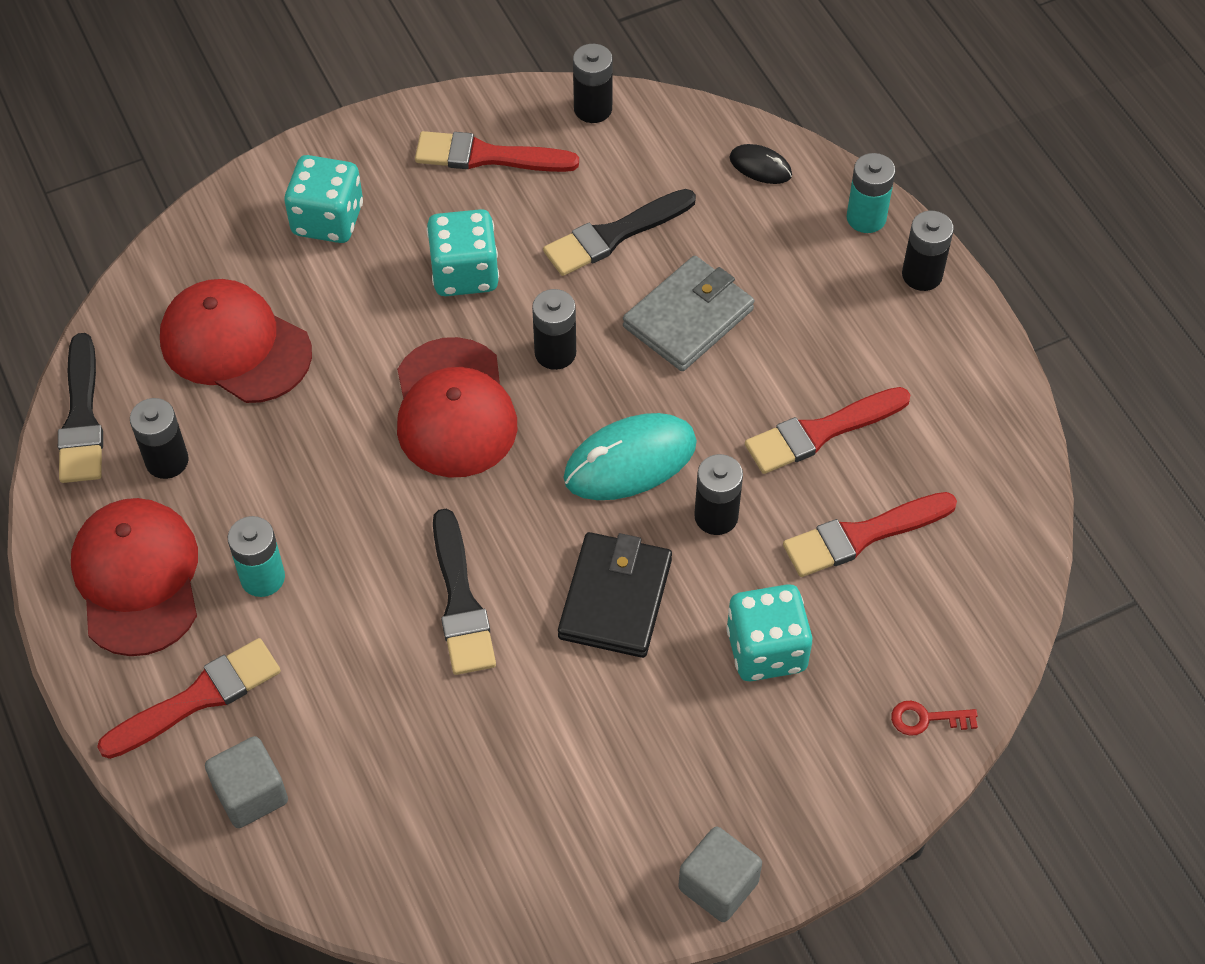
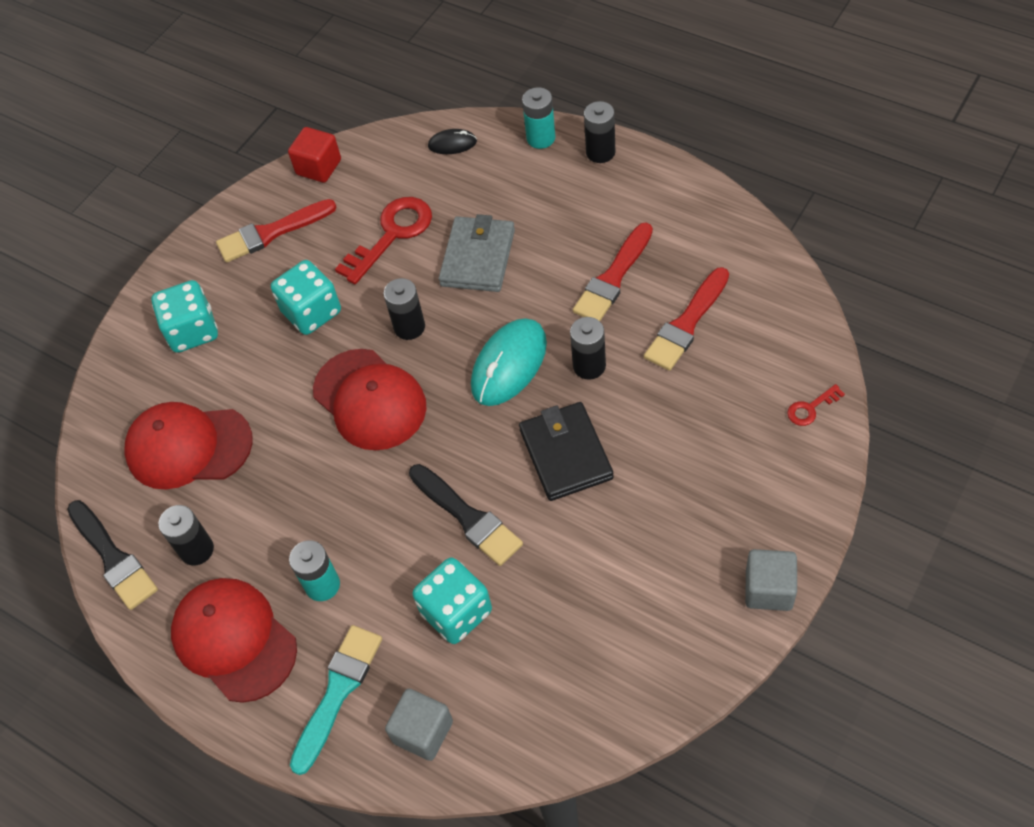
camera: 25 degrees left, 0 degrees up
(198, 698) = (337, 692): red brush -> turquoise brush
(593, 109) = (318, 167): black battery -> red cube
(614, 235) = (392, 234): black brush -> red key
(766, 650) = (683, 427): turquoise dice -> turquoise dice (456, 612)

